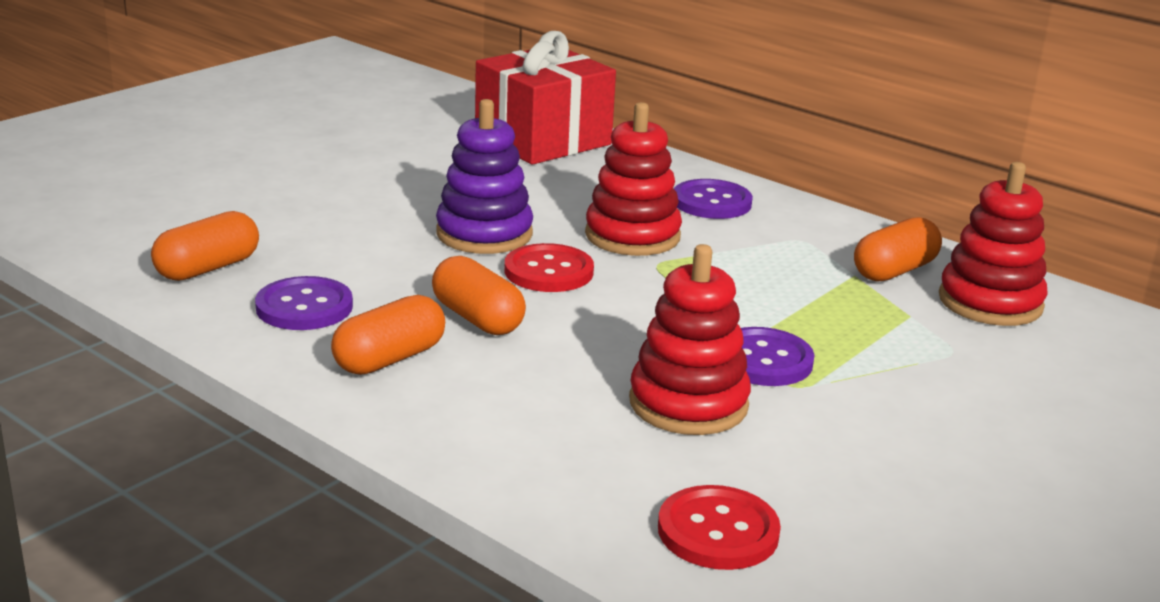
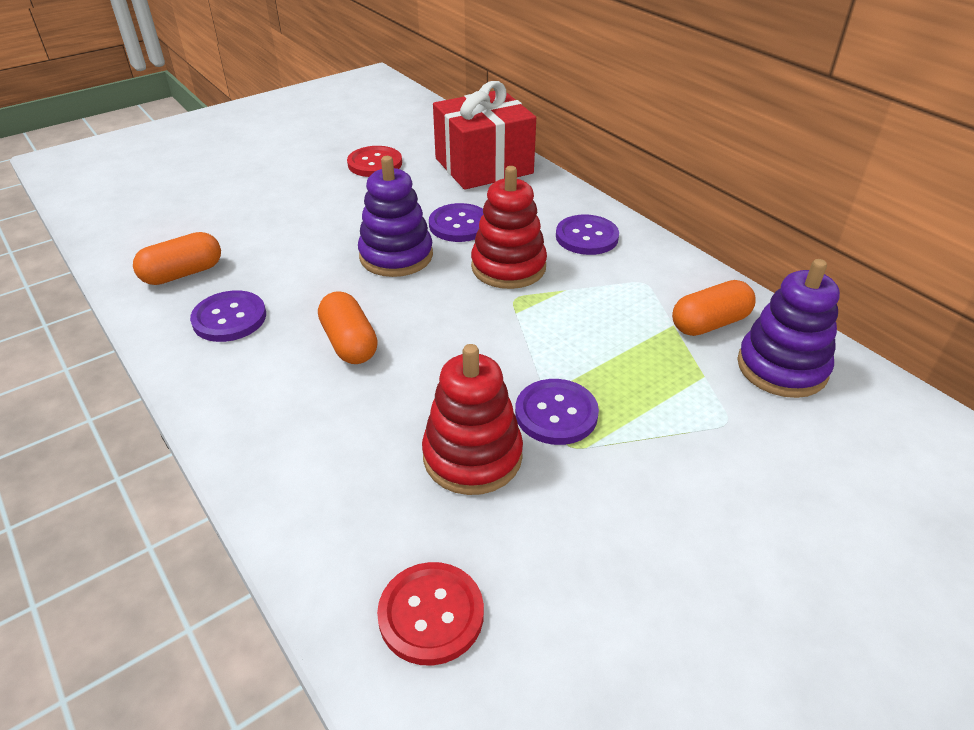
camera: 15 degrees right, 15 degrees up
(389, 359) = (263, 378): orange capsule -> none
(546, 199) = (459, 225): none -> purple button
(548, 271) = (426, 299): red button -> red button (375, 163)
(990, 302) = (782, 367): red stacking toy -> purple stacking toy

